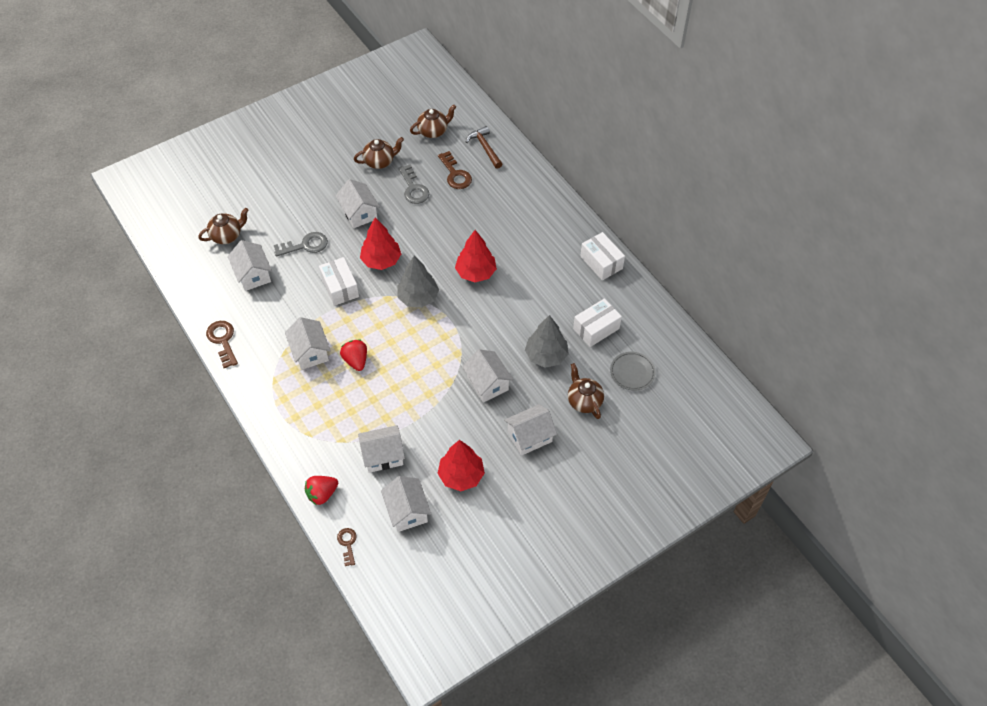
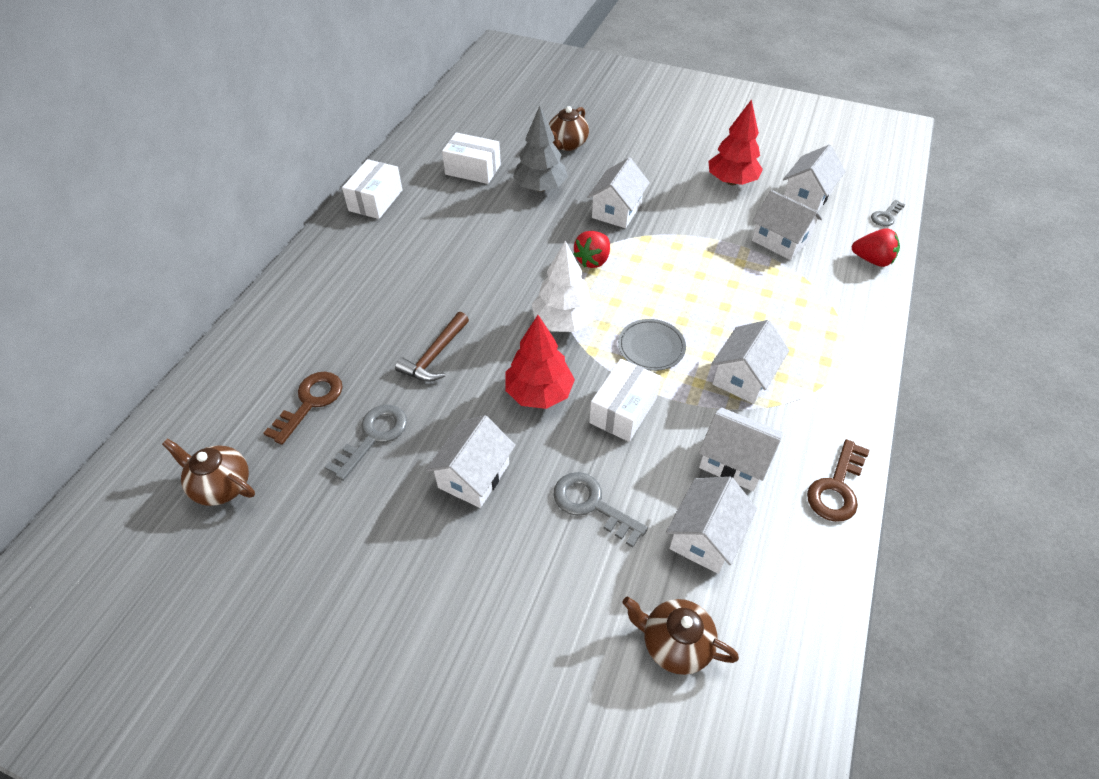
camera: 125 degrees left, 5 degrees down
(347, 544) = (886, 216): brown key -> grey key
(356, 360) = (705, 326): red strawberry -> red strawberry (593, 260)
(380, 161) = (341, 519): brown teapot -> none
(418, 298) = (563, 322): grey tree -> white tree
(476, 273) = (477, 290): red tree -> none
(485, 148) = (229, 397): brown hammer -> brown hammer (435, 355)
(530, 437) = (642, 159): white house -> white house (734, 461)
(632, 372) = (504, 130): grey plate -> grey plate (651, 347)

